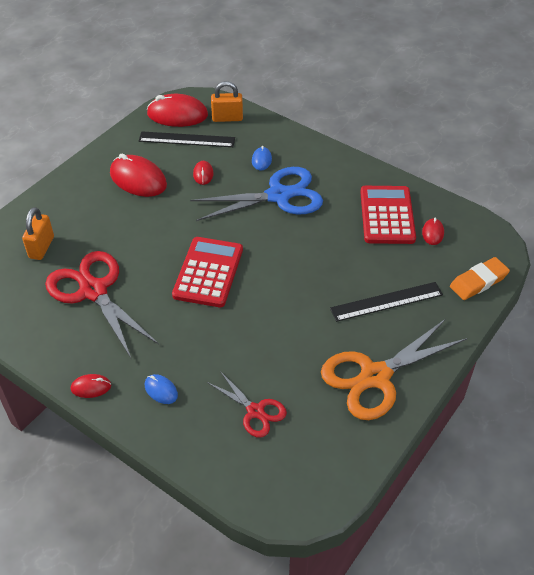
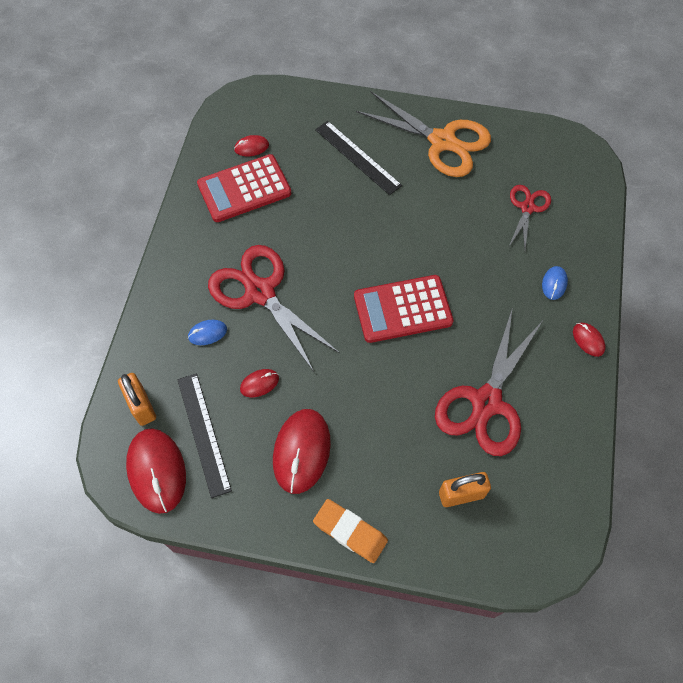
camera: 115 degrees left, 15 degrees up
(279, 196) = (260, 292): blue scissors -> red scissors
(478, 281) = (297, 101): orange eraser -> orange eraser (350, 532)

